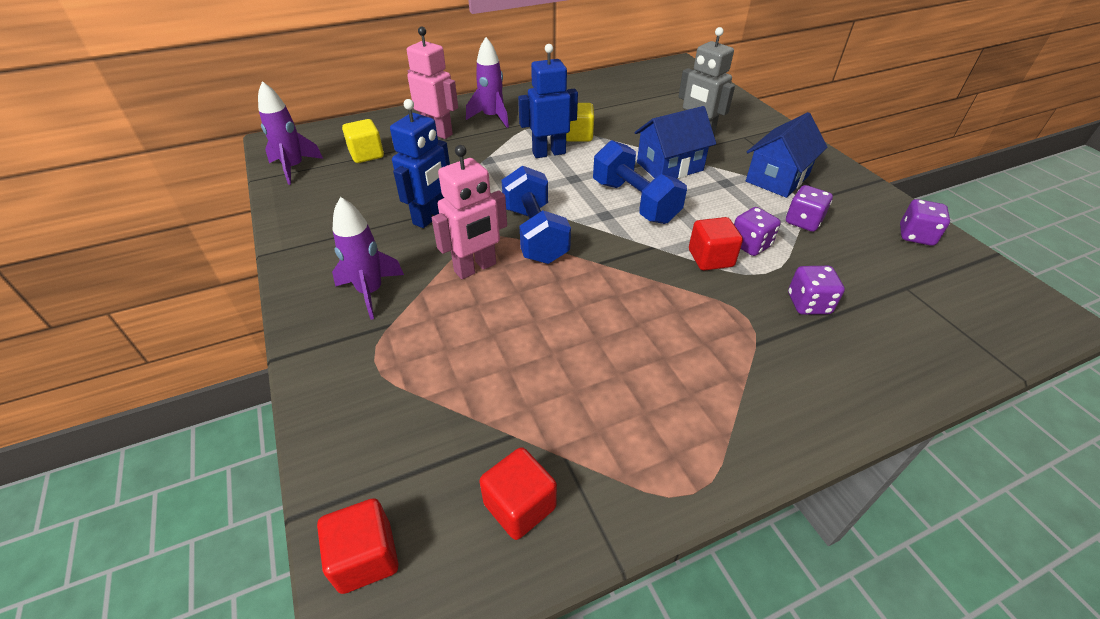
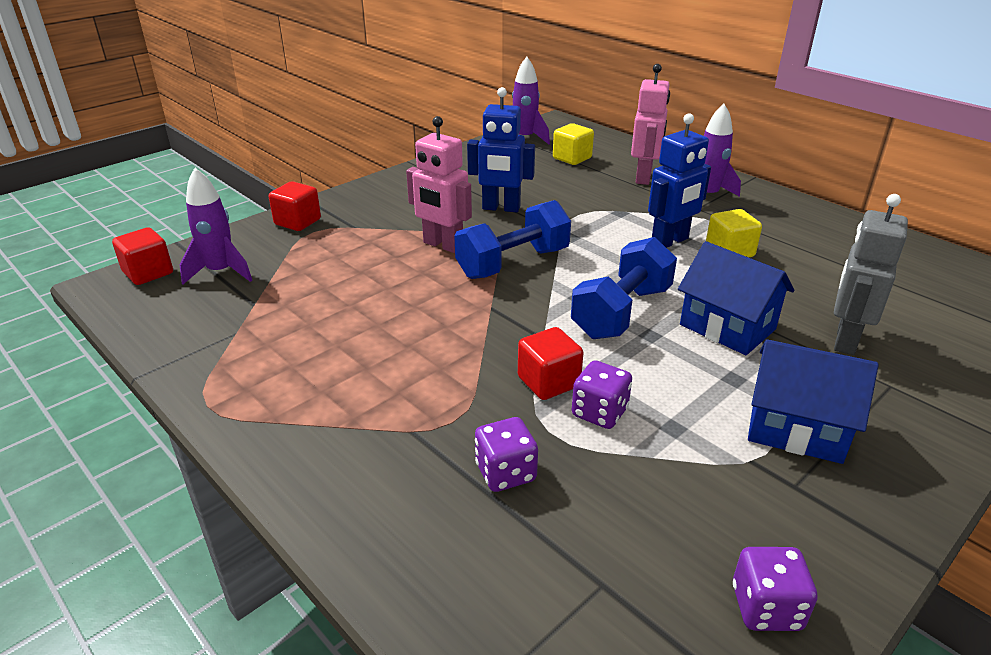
camera: 70 degrees right, 10 degrees down
(370, 292) = (387, 210): purple rocket -> purple rocket (221, 272)
(519, 506) = (189, 321): red cube -> red cube (297, 222)
(548, 153) = (670, 241): blue robot -> blue robot turned 90 degrees clockwise
(803, 221) = (696, 461): purple dice -> none

